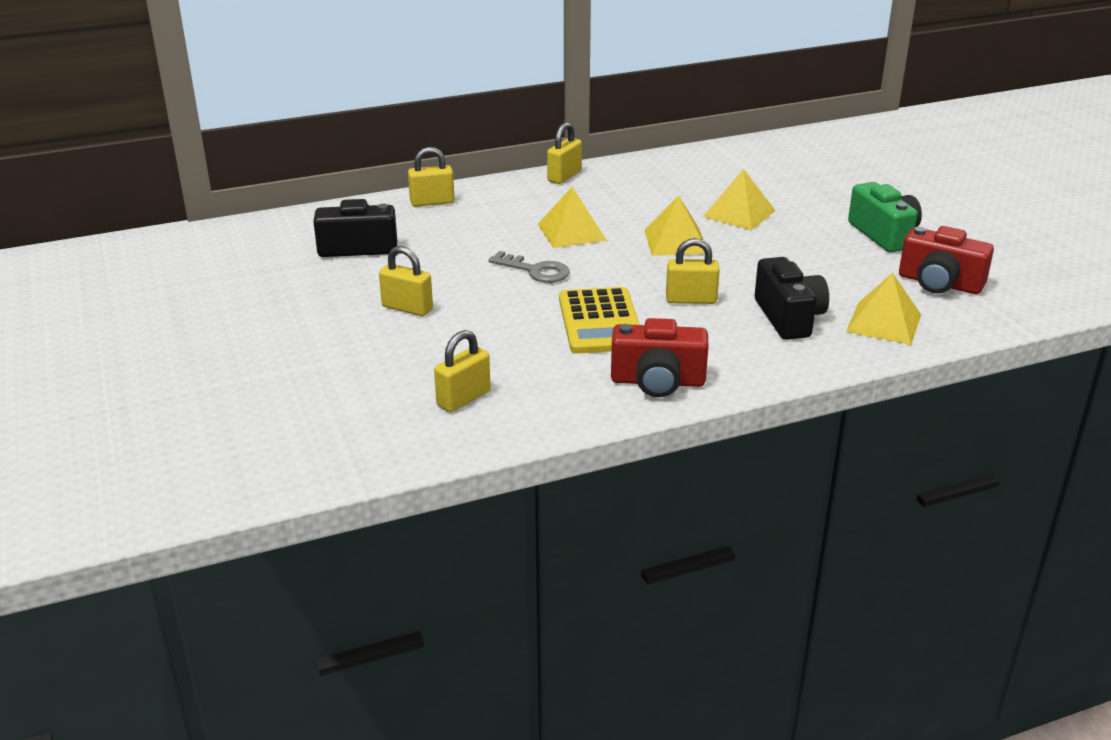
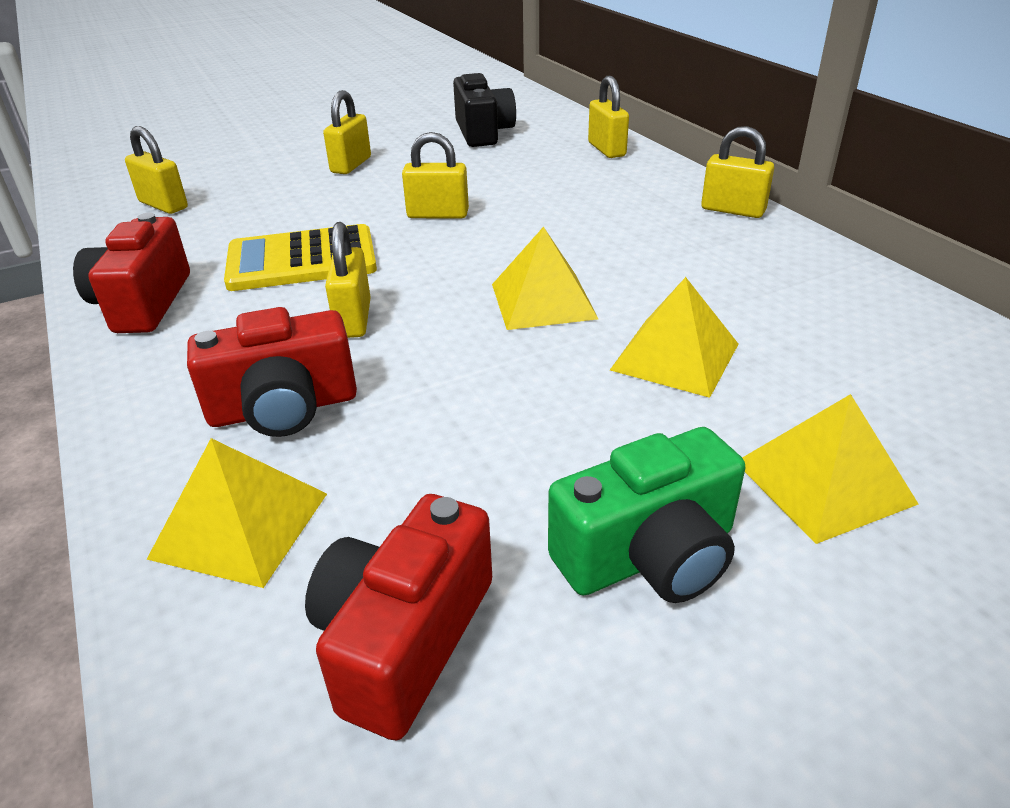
camera: 85 degrees right, 5 degrees up
(535, 270) = (438, 214): grey key -> yellow padlock
(571, 232) = (552, 227): yellow pyramid -> yellow pyramid (823, 482)
(789, 317) = (284, 408): black camera -> red camera

